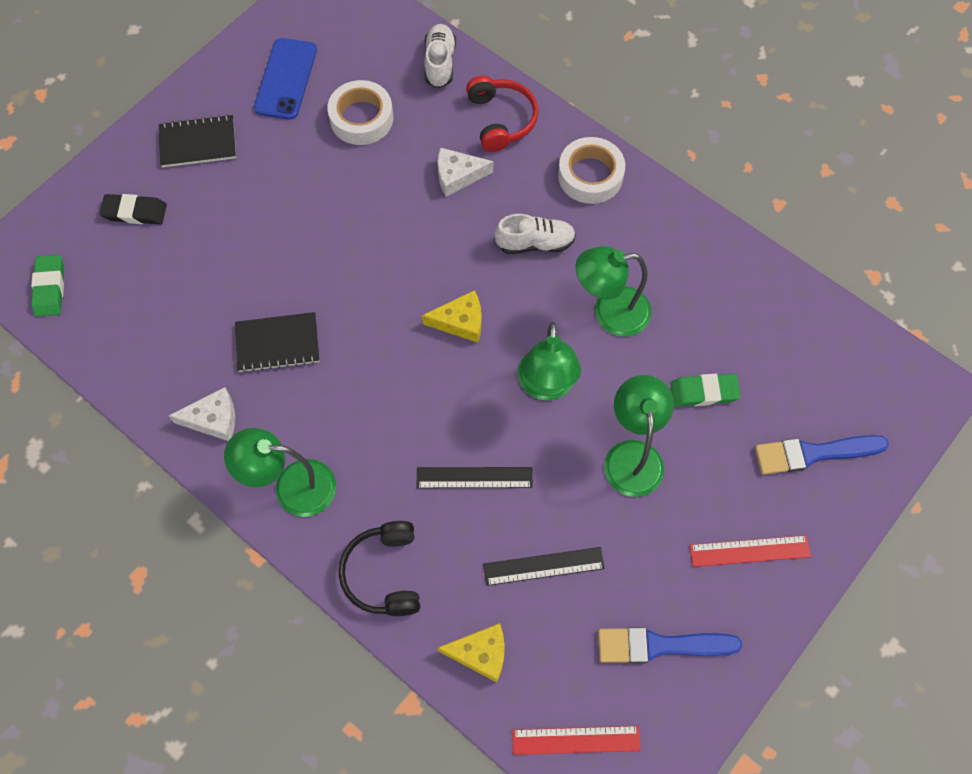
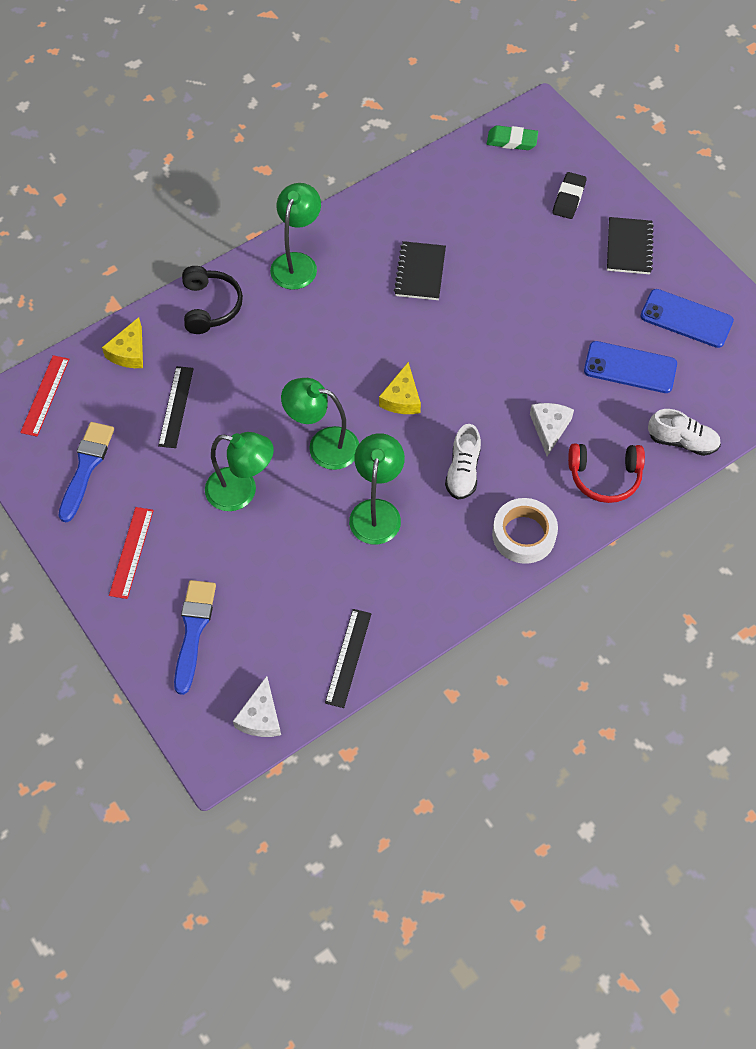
camera: 105 degrees right, 5 degrees down
(213, 419) = (368, 224): white cheese -> white cheese (260, 717)
(361, 118) = (630, 367): white tape -> blue phone
(384, 573) = (210, 306): black headphones -> black headphones turned 75 degrees clockwise
(474, 477) = (263, 378): black ruler -> black ruler (348, 657)
(704, 392) = (278, 562): green eraser -> none

